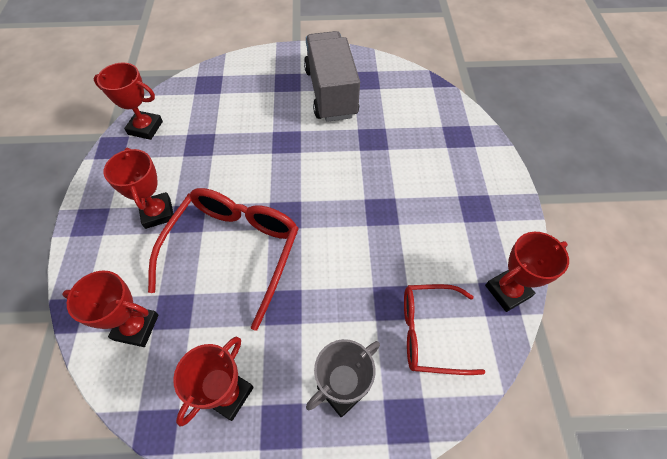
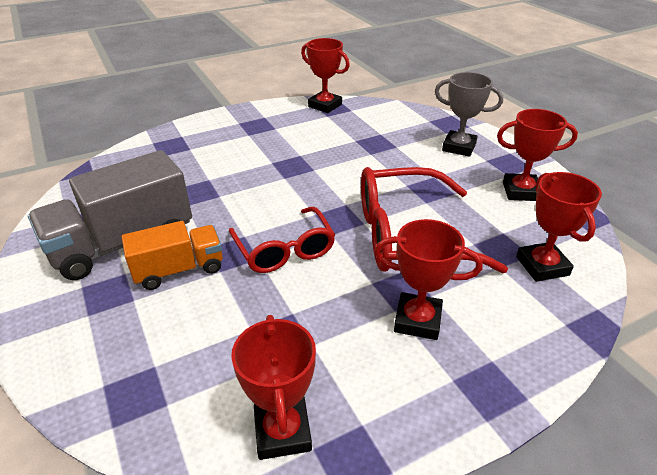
camera: 115 degrees left, 20 degrees down
(157, 213) = (417, 320): red trophy -> red trophy turned 60 degrees clockwise
(286, 113) = (179, 270): none -> orange truck
(429, 332) = (384, 126): red glasses -> red glasses (284, 250)

